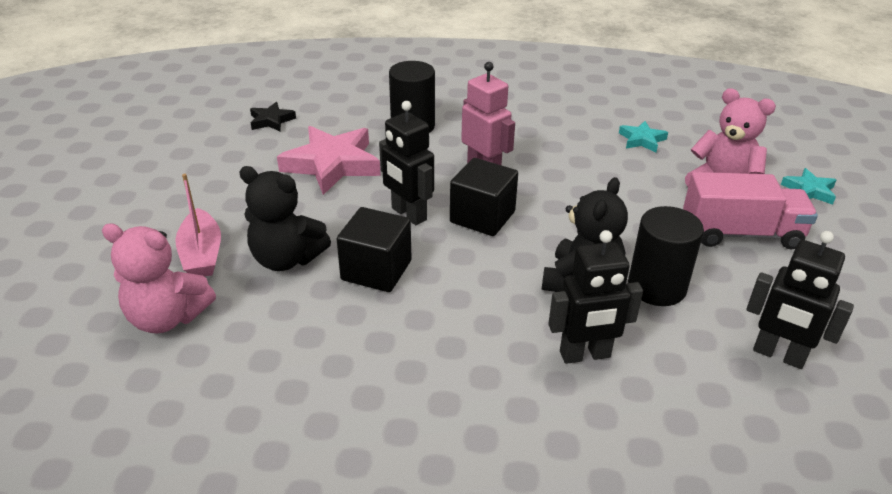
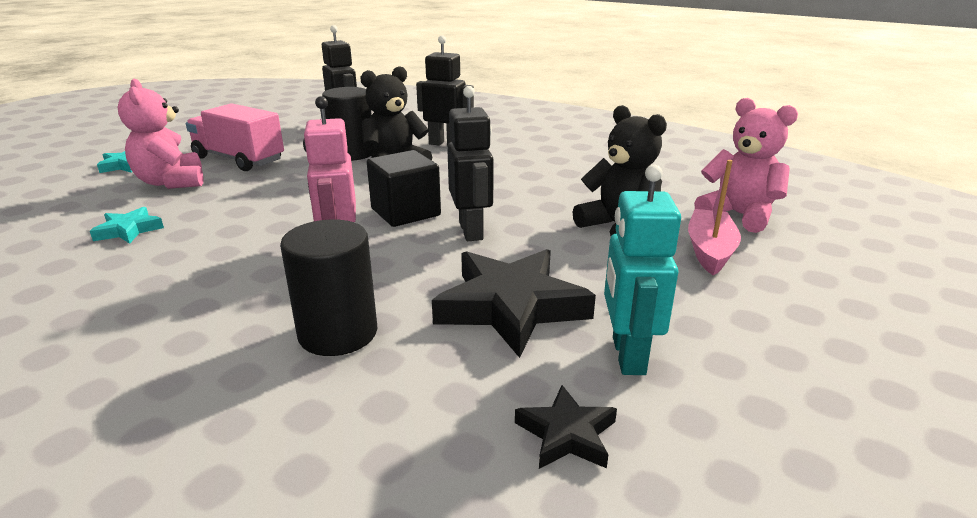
camera: 150 degrees left, 10 degrees down
(252, 157) = (627, 355): none -> turquoise robot
(332, 164) = (511, 307): pink star -> black star
(376, 270) = (540, 202): black cube -> none

